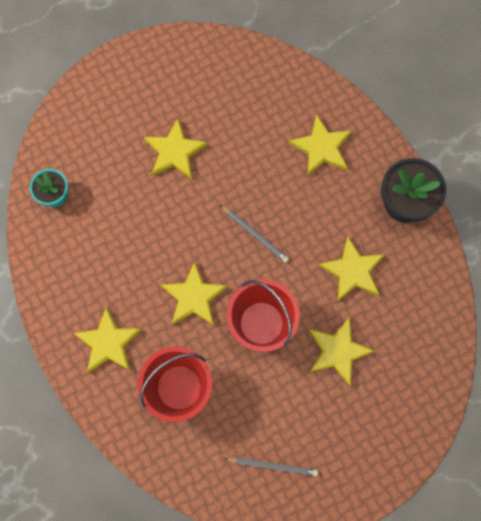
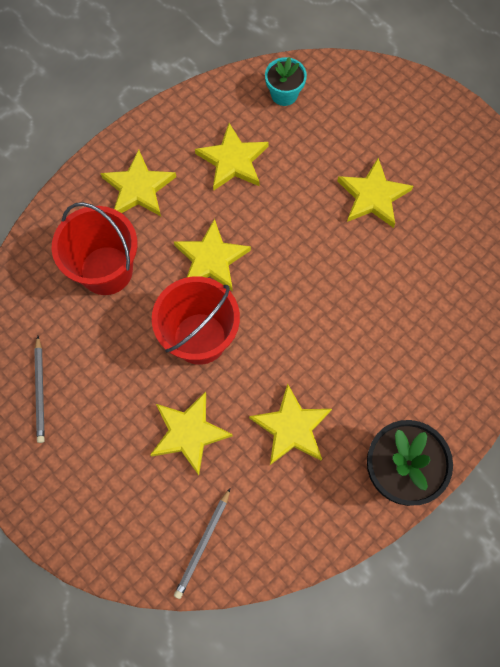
camera: 75 degrees right, 5 degrees down
(255, 234) = (303, 305): grey pencil -> grey pencil (203, 544)
(321, 148) = (435, 354): yellow star -> yellow star (233, 160)

